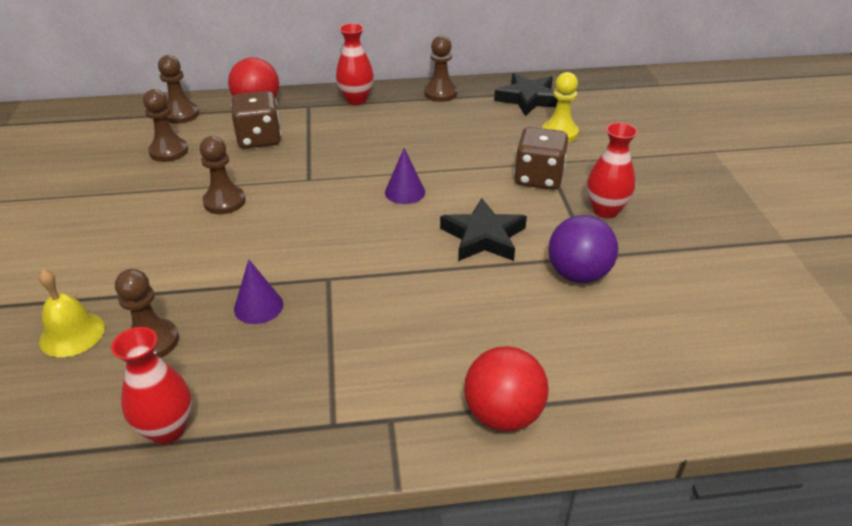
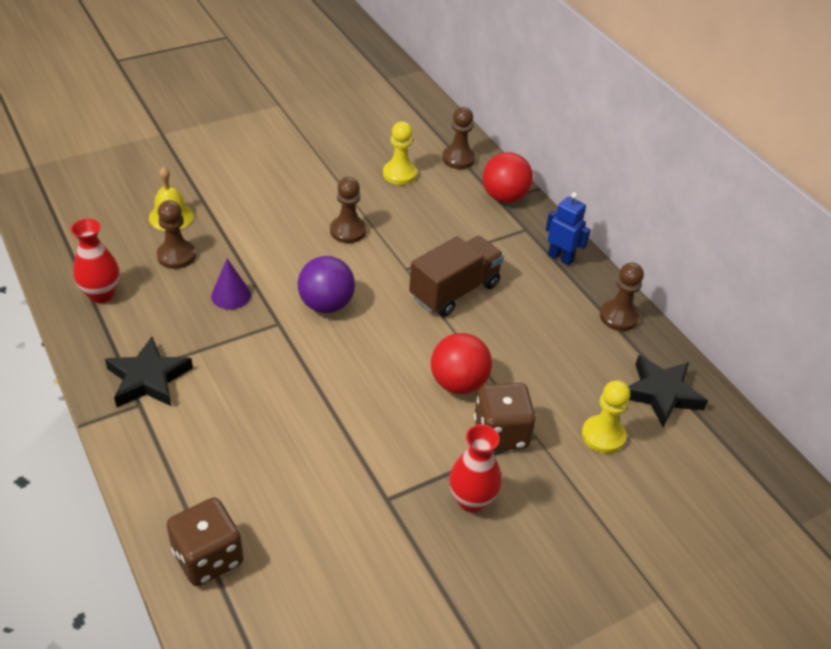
camera: 65 degrees right, 5 degrees up
(169, 151) = (399, 174): brown pawn -> yellow pawn
(259, 139) = (450, 218): brown dice -> brown dice (208, 557)
(356, 99) = (560, 258): red vase -> blue robot
(358, 160) = (454, 291): none -> brown truck
(405, 192) = (421, 337): purple cone -> none
(483, 237) = (379, 410): black star -> black star (148, 378)
(503, 414) = (162, 470): red ball -> red ball (458, 383)
(578, 274) = (354, 492): purple ball -> purple ball (326, 304)

